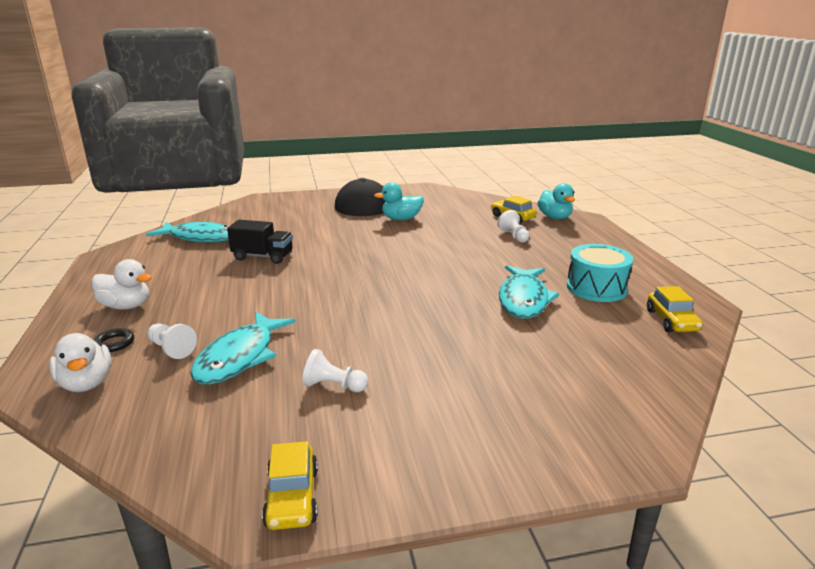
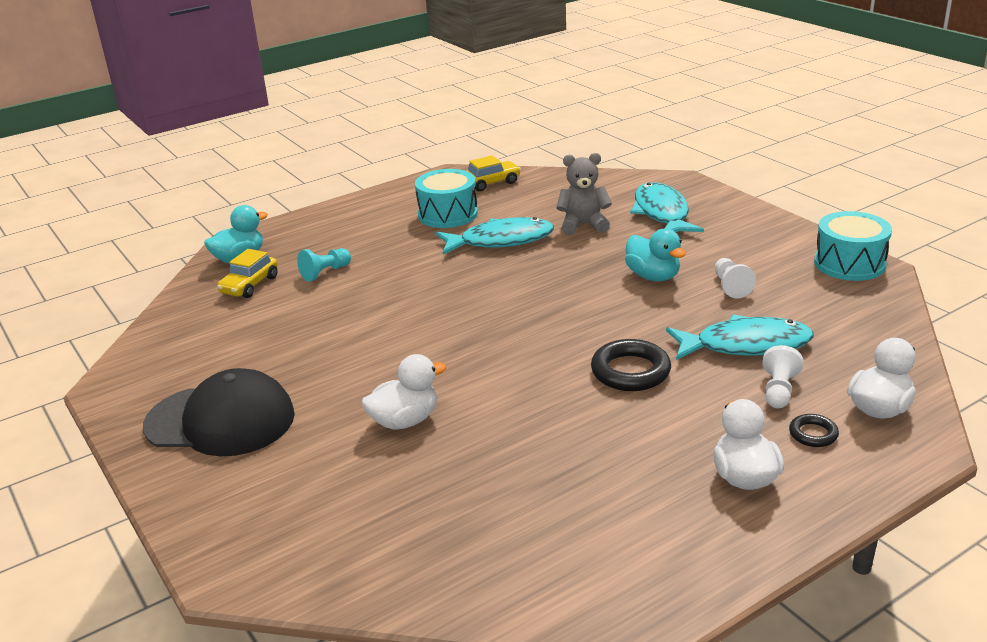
camera: 110 degrees left, 5 degrees up
(200, 238) = (484, 540): turquoise fish -> turquoise fish (662, 213)
(263, 257) = (514, 435): black truck -> none
(272, 302) = (630, 371): none -> black ring
(292, 497) = (849, 264): yellow car -> turquoise drum
(314, 235) = (405, 421): none -> white duck
(401, 219) = (292, 366): turquoise duck -> turquoise duck (653, 276)
(514, 236) = (325, 272): white pawn -> turquoise pawn
(533, 345) = (583, 225): none -> grey teddy bear

